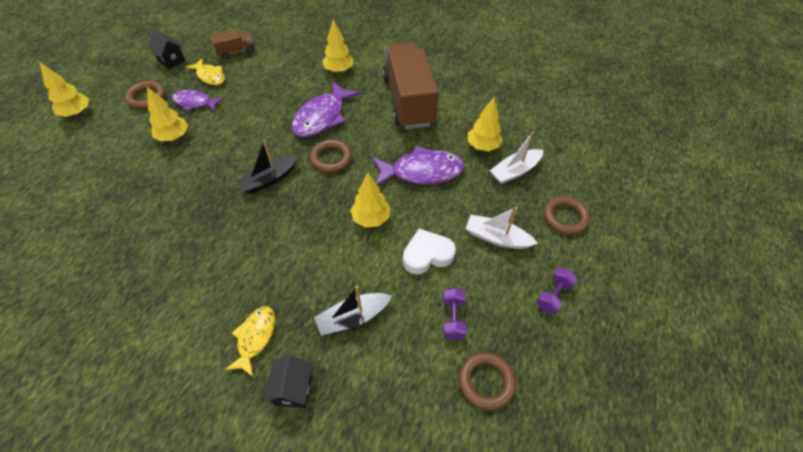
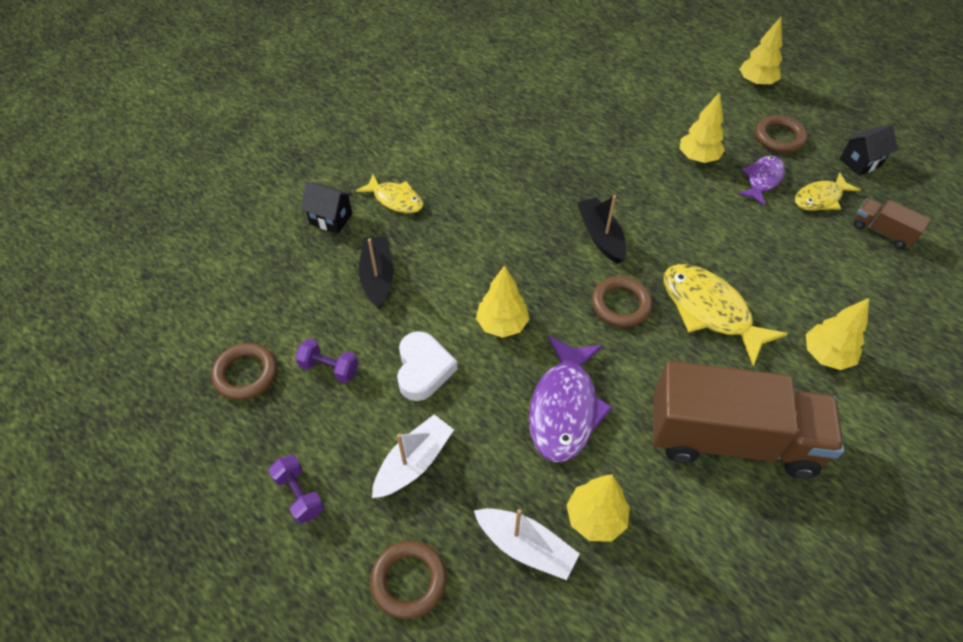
camera: 110 degrees right, 0 degrees up
(236, 51) = (882, 231): brown truck -> brown truck turned 135 degrees clockwise
(322, 117) = (710, 311): purple fish -> yellow fish
(515, 171) = (526, 546): white boat -> white boat turned 135 degrees clockwise

